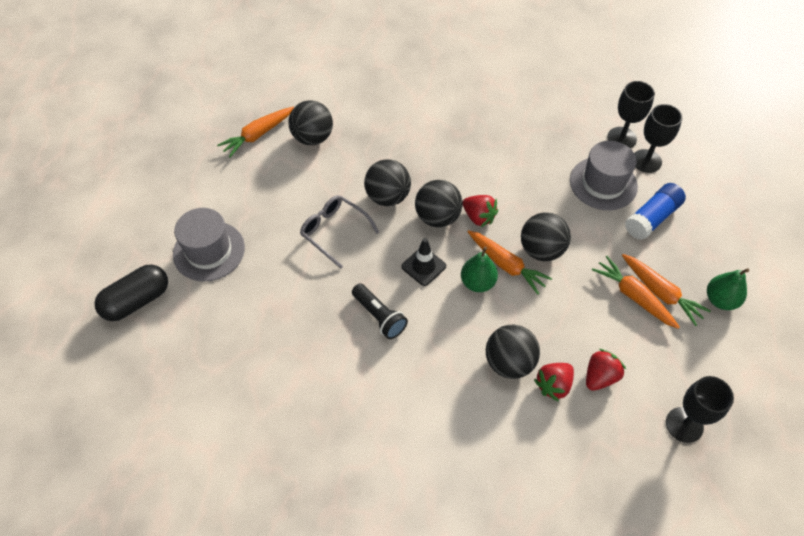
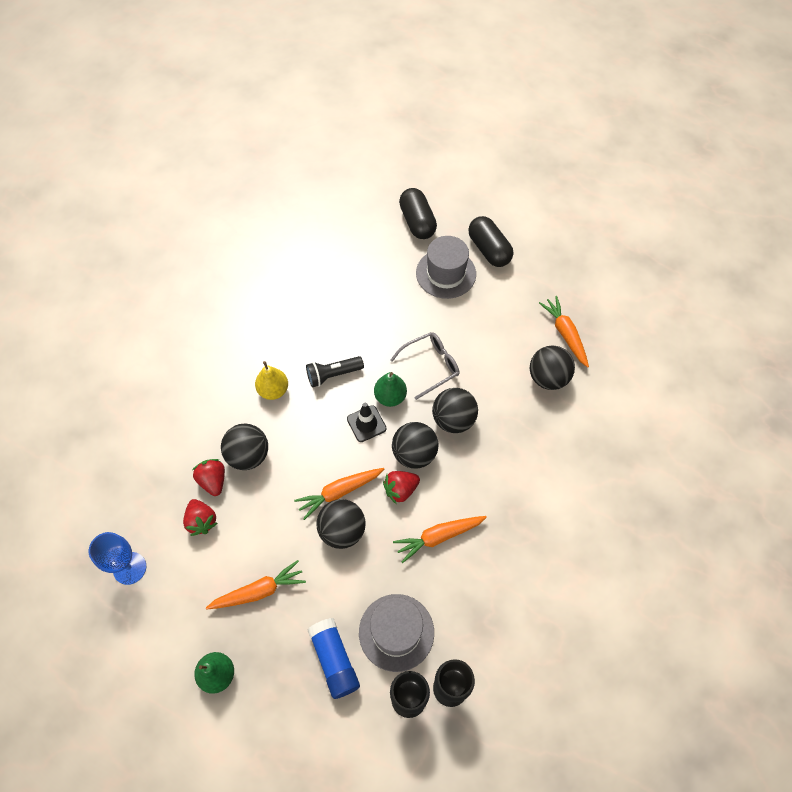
camera: 110 degrees right, 5 degrees up
(164, 220) = (489, 250): none -> black capsule
(422, 369) = (273, 390): none -> yellow pear
(477, 282) = (332, 461): green pear -> green pear (390, 397)
(660, 293) = (251, 619): orange carrot -> orange carrot (438, 537)
(684, 424) = (129, 568): black goblet -> blue goblet

